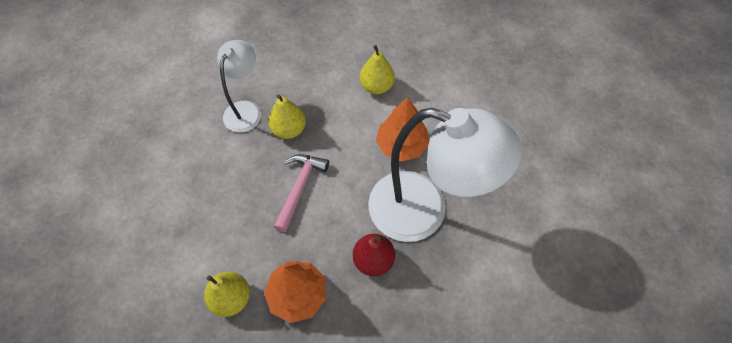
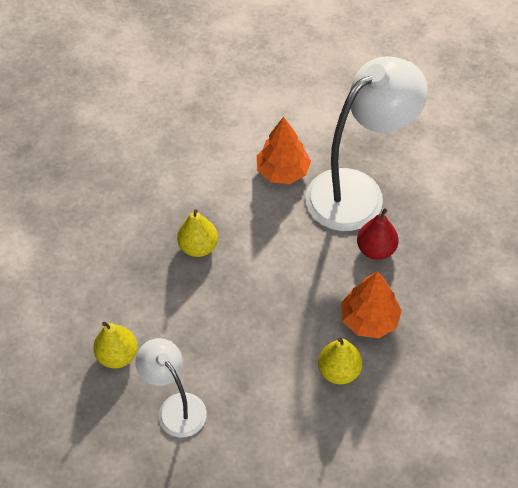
camera: 55 degrees left, 5 degrees down
(246, 109) = (146, 271): white lamp -> white lamp (176, 407)
(299, 187) = (267, 268): pink hammer -> none
(376, 86) = (206, 155): yellow pear -> yellow pear (118, 355)

